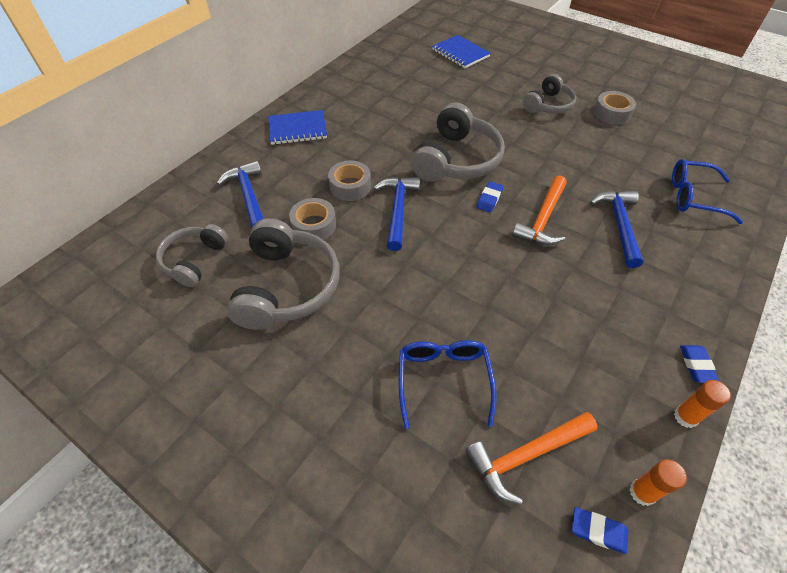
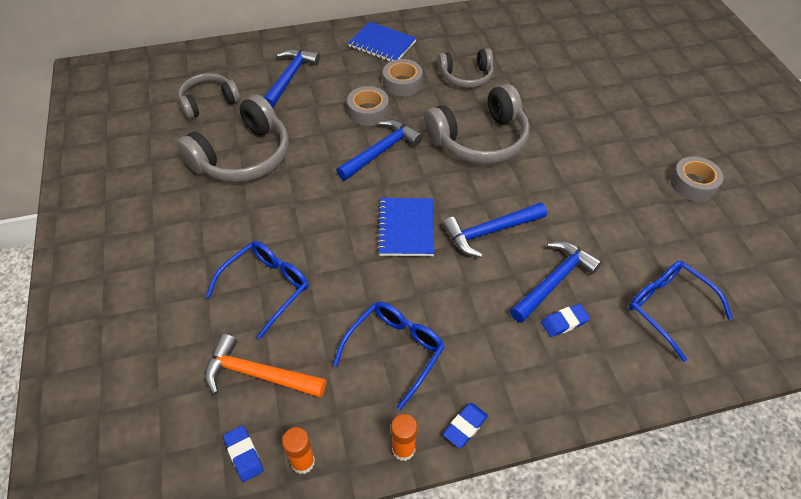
camera: 40 degrees right, 0 degrees up
(314, 225) = (308, 125): grey tape -> grey tape (402, 83)
(460, 53) = (608, 47): blue notebook -> blue notebook (406, 228)
(489, 199) = (465, 187): blue eraser -> blue eraser (564, 322)
(542, 219) = (489, 232): orange hammer -> blue hammer
(548, 105) = (633, 140): grey headphones -> grey headphones (466, 76)
(592, 350) = (395, 351): none -> blue glasses

